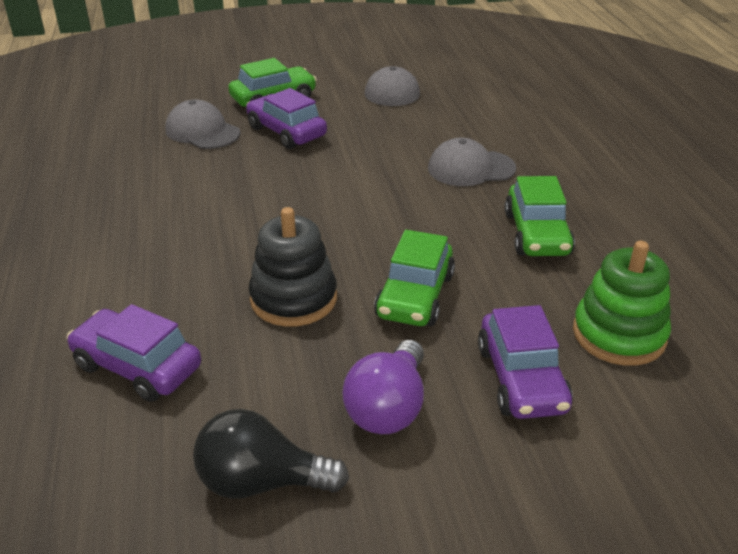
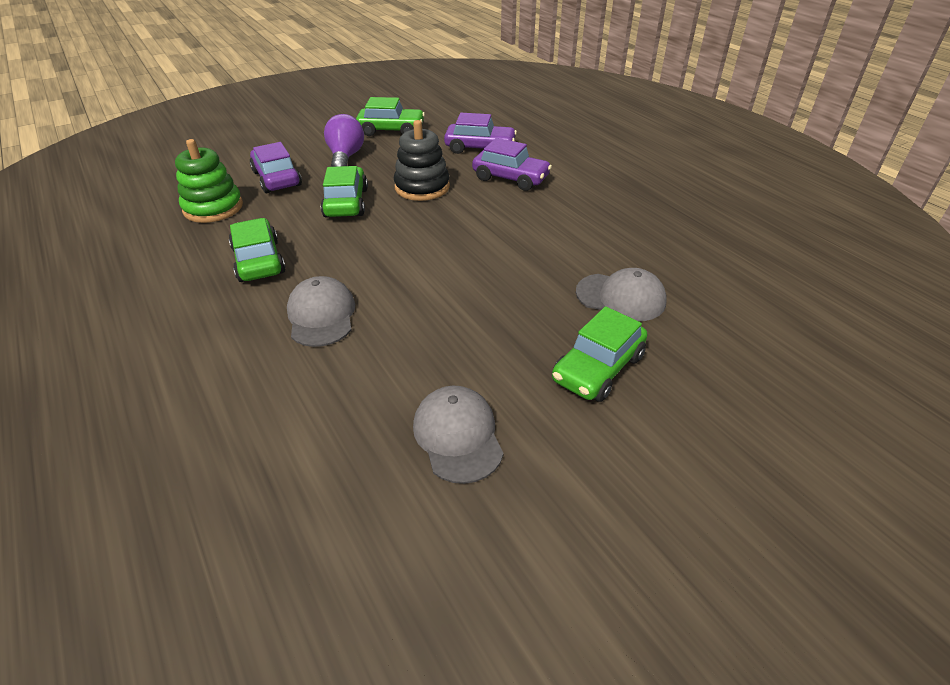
camera: 160 degrees right, 5 degrees up
(261, 482) = (391, 130): black light bulb -> green car
(286, 132) = (536, 318): purple car -> purple car (510, 178)
(471, 168) = (321, 315): grey cap -> grey cap turned 75 degrees counterclockwise

